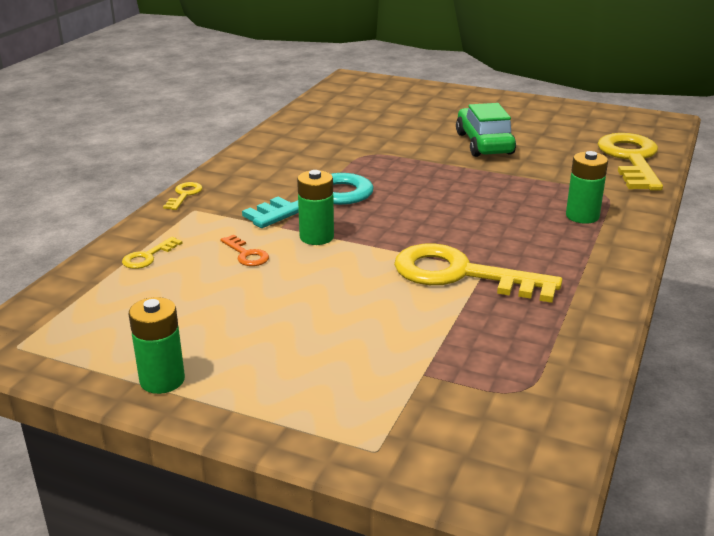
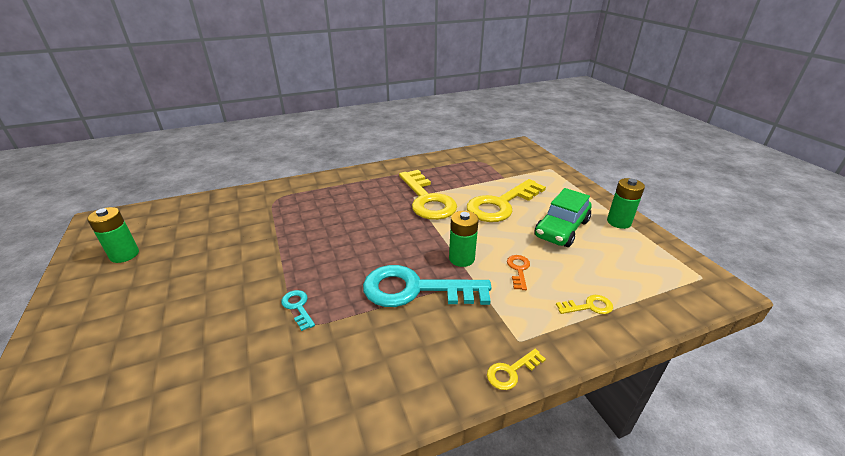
camera: 135 degrees left, 5 degrees up
(387, 157) = (298, 307): none -> turquoise key
(484, 144) = (219, 274): green car -> green car (561, 229)
(582, 216) = (317, 195): green battery -> green battery (124, 255)
(631, 159) = (205, 208): yellow key -> yellow key (501, 204)

